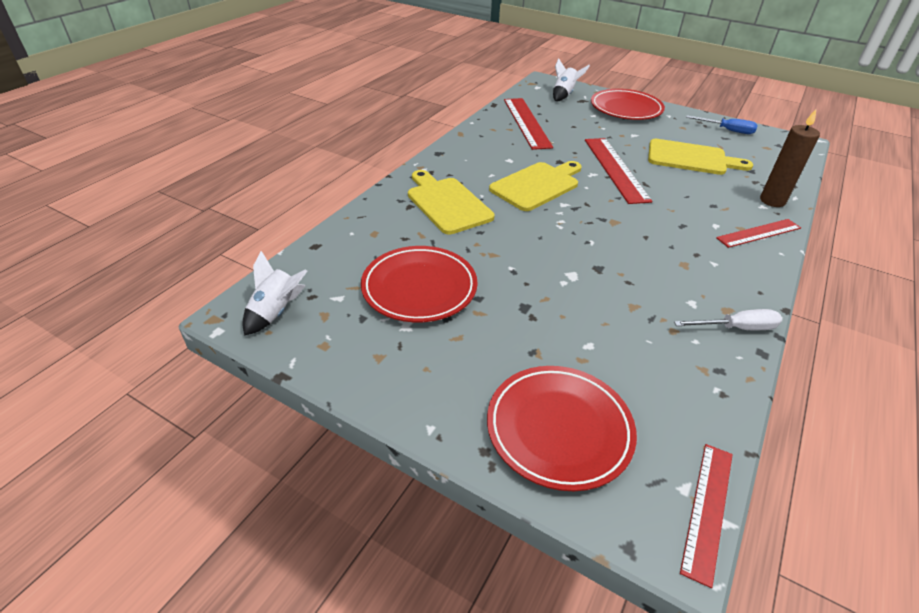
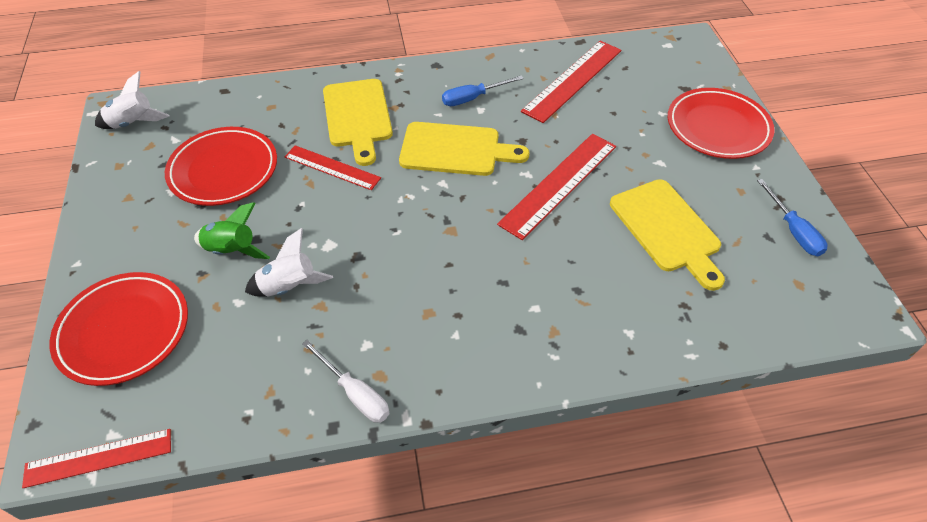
camera: 50 degrees right, 10 degrees up
(447, 203) = (358, 116): yellow cutting board -> yellow cutting board turned 150 degrees clockwise
(494, 157) = (473, 98): none -> blue screwdriver
(525, 324) = (232, 250): none -> green rocket
(564, 95) = (678, 70): white rocket -> white rocket (289, 287)
(759, 233) = (560, 350): red ruler -> red ruler (332, 168)
(772, 201) = (654, 337): brown candle -> none

